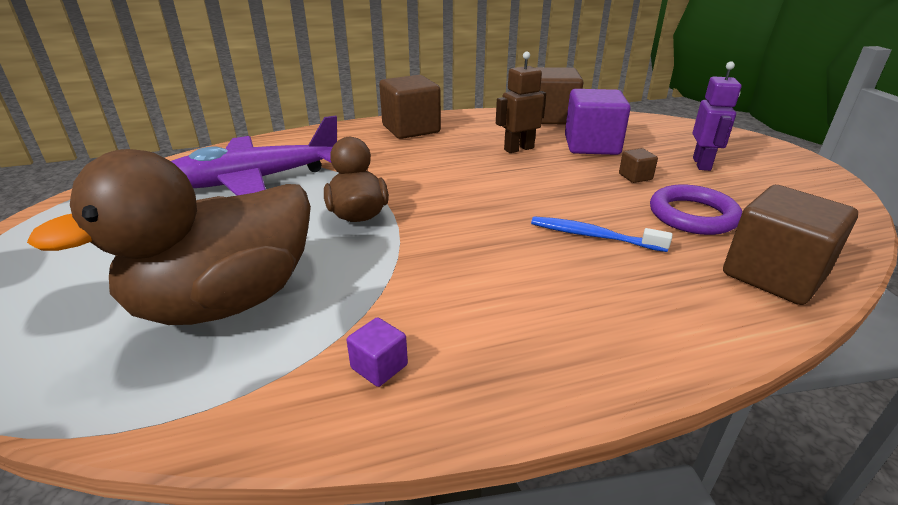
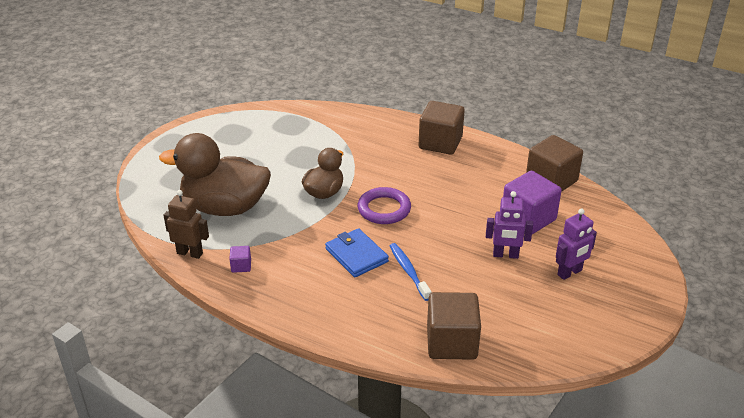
camera: 45 degrees right, 5 degrees up
(255, 180) = (308, 142): purple plane -> none
(511, 253) = (356, 255): none -> blue wallet
(518, 149) = (477, 195): brown robot -> brown robot (190, 253)
(635, 177) = (505, 255): brown cube -> purple robot
(692, 215) = (483, 295): purple ring -> purple ring (384, 209)

